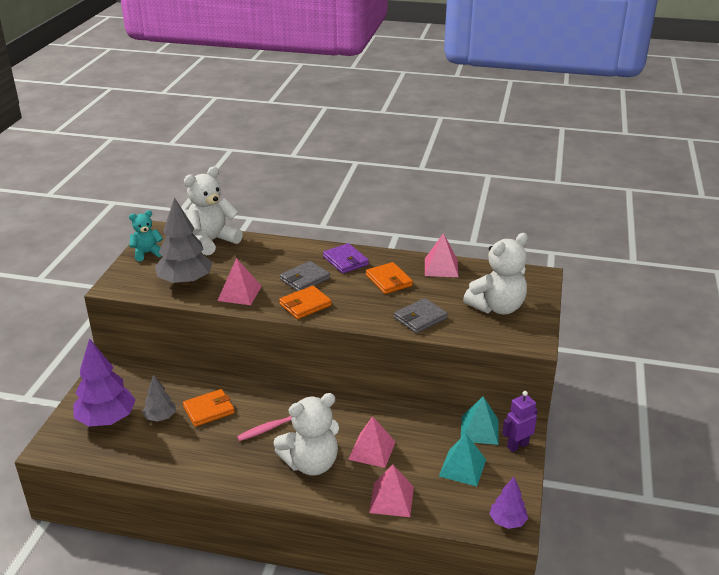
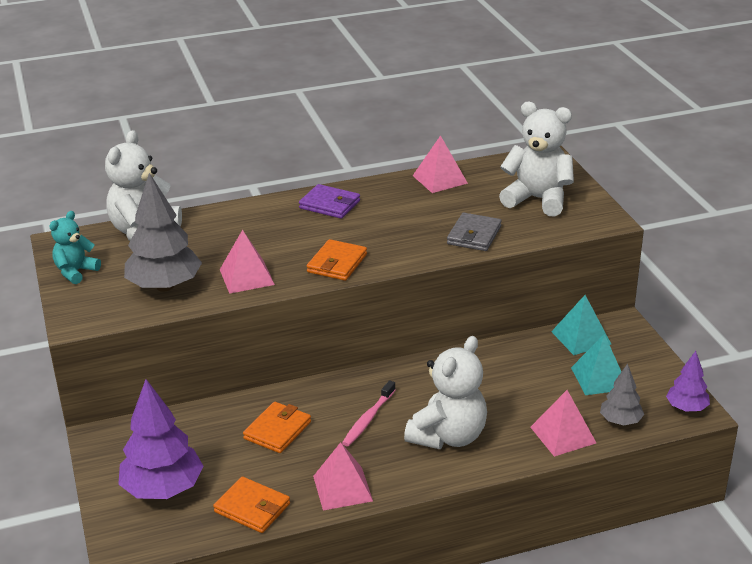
camera: 30 degrees left, 0 degrees up
(160, 417) = (228, 460): grey tree -> grey tree (620, 421)
(305, 279) = (305, 238): grey wallet -> none
(372, 450) = (497, 398): pink pyramid -> pink pyramid (342, 488)
(389, 280) = (400, 209): orange wallet -> orange wallet (252, 508)
(497, 307) = (537, 199): white teddy bear -> white teddy bear turned 90 degrees counterclockwise
(517, 445) = (629, 338): purple robot -> none

